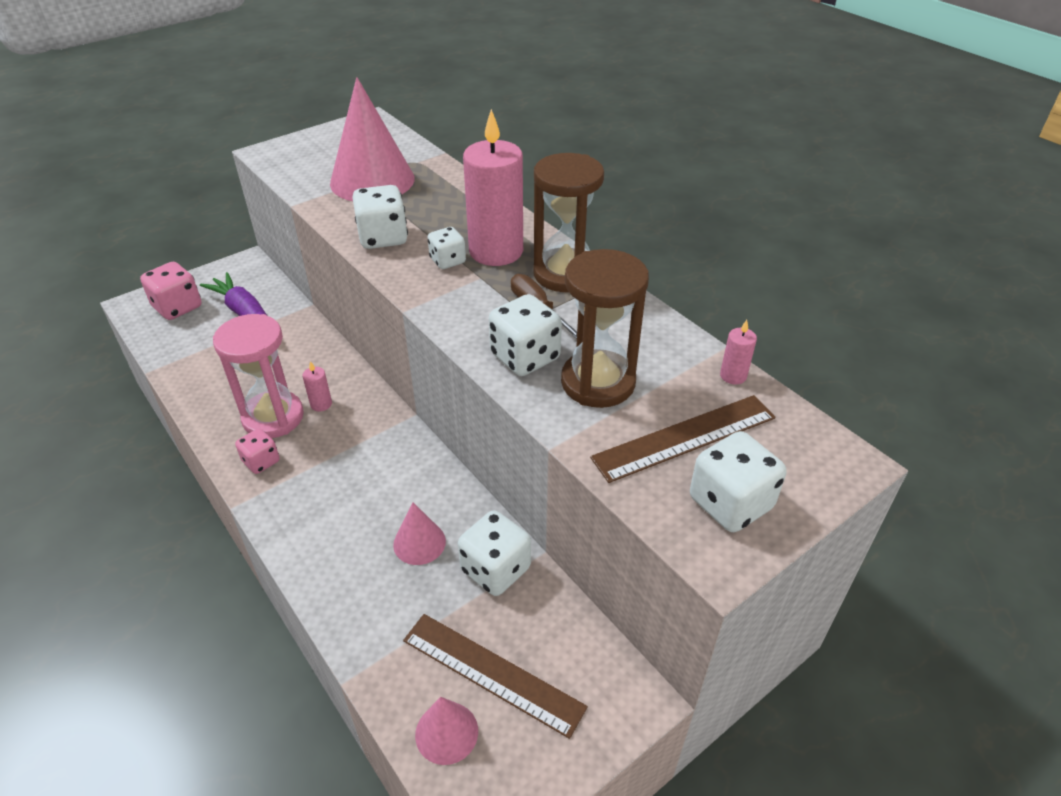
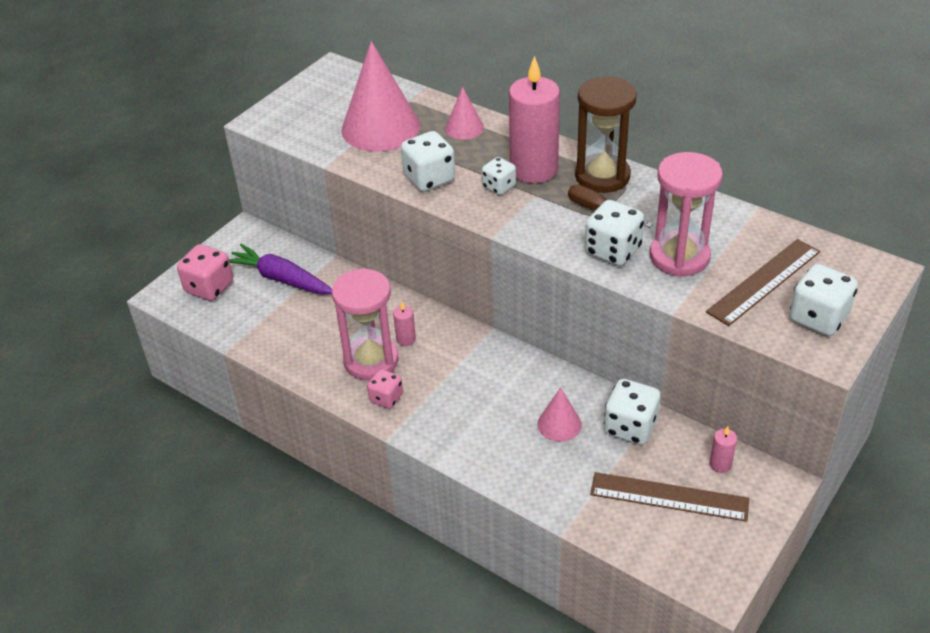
camera: 15 degrees left, 0 degrees up
(446, 732) = (658, 543): pink cone -> pink cone (464, 128)
(598, 382) = (679, 257): brown hourglass -> pink hourglass
(733, 376) = (775, 228): pink candle -> pink candle (720, 464)

